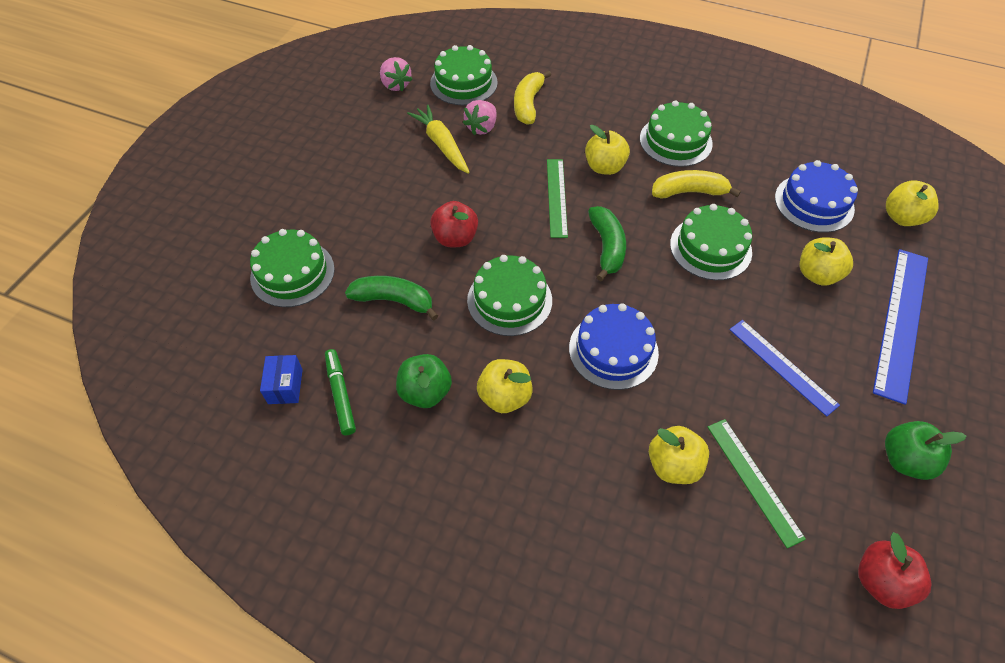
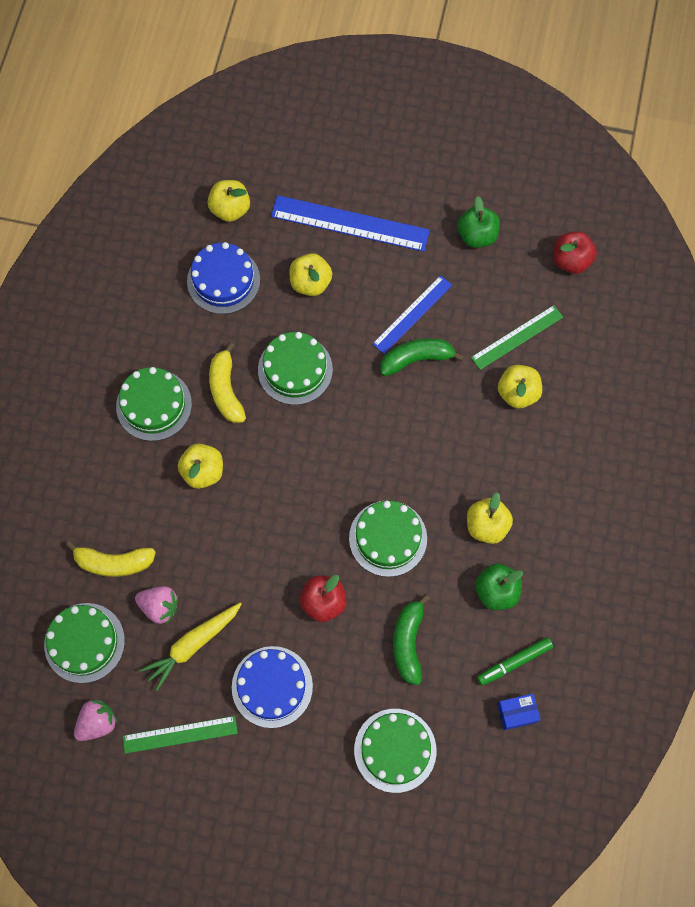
camera: 100 degrees left, 15 degrees up
(556, 197) = (253, 513): green ruler -> green ruler (180, 734)
(607, 247) = (310, 460): green banana -> green banana (417, 359)
(613, 350) = (423, 444): blue cake -> blue cake (272, 686)

